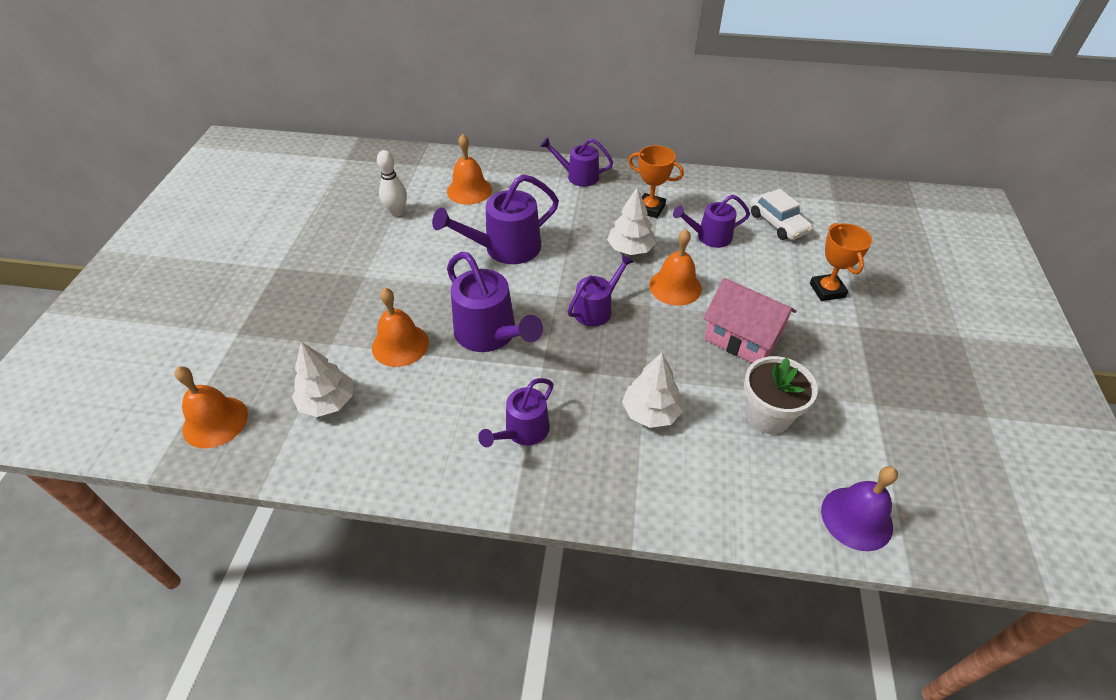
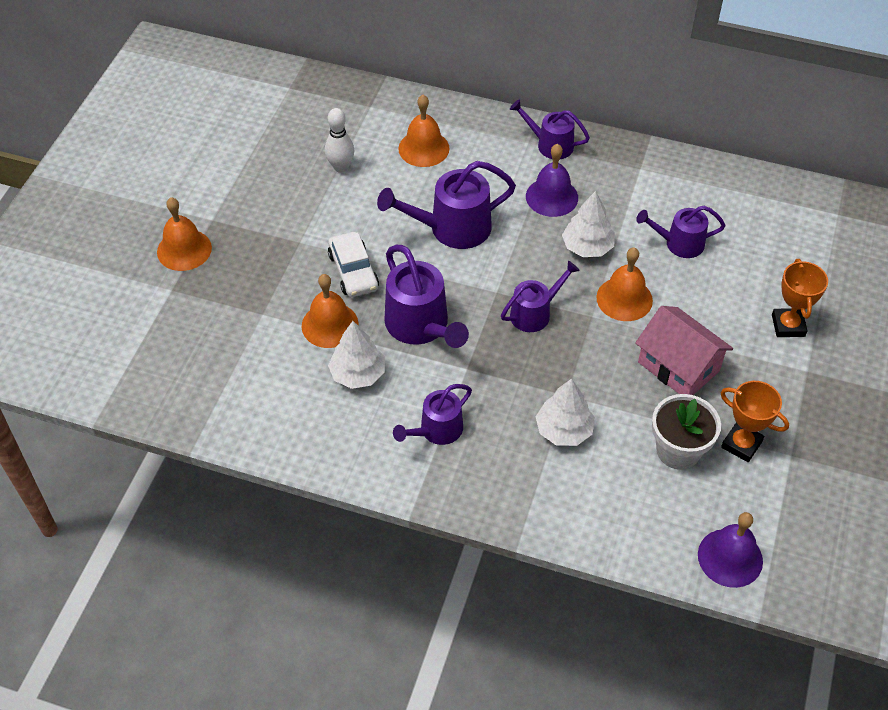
camera: 10 degrees right, 5 degrees up
(215, 421) = (152, 378): orange bell -> orange bell (184, 249)
(327, 402) = (256, 374): white tree -> white tree (358, 374)
(589, 214) = (552, 197): none -> purple bell
(650, 208) = (622, 198): orange trophy -> orange trophy (741, 444)
(778, 223) = (762, 236): white car -> white car (353, 271)

